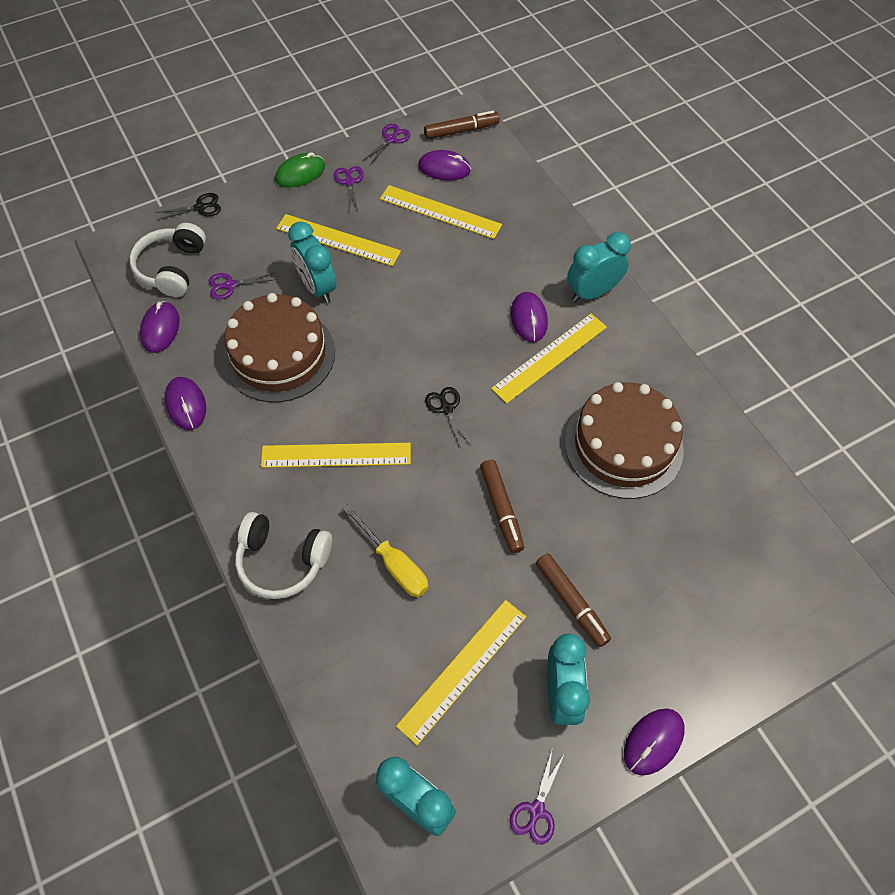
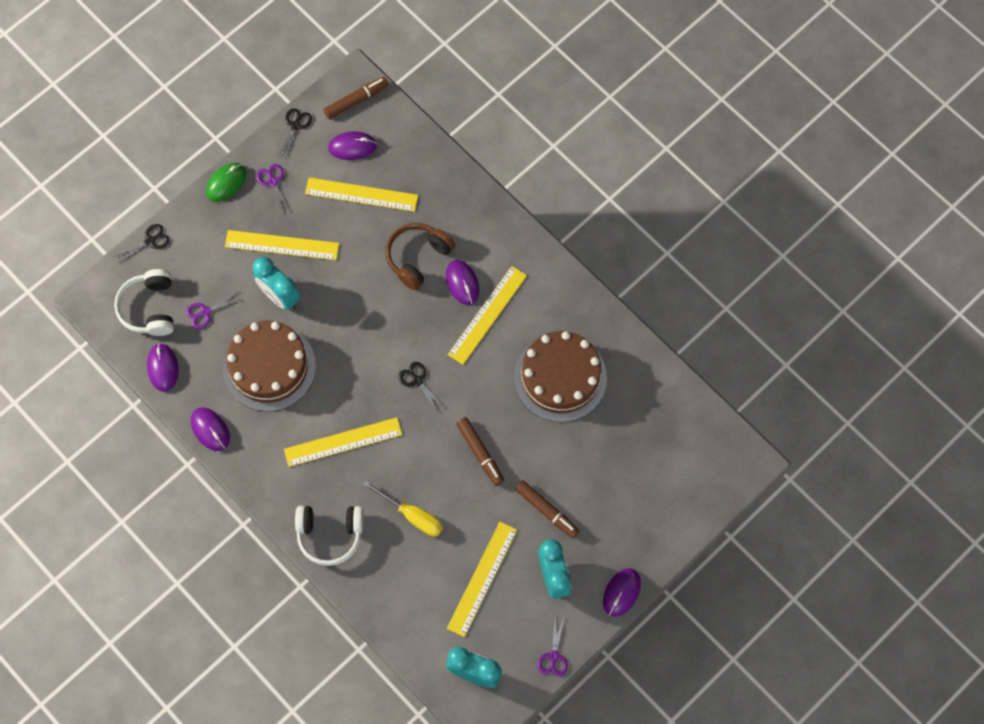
camera: 15 degrees left, 10 degrees up
(391, 139) = (295, 125): purple scissors -> black scissors
(484, 283) = (418, 258): none -> brown headphones
(592, 292) = (508, 245): turquoise clock -> none

